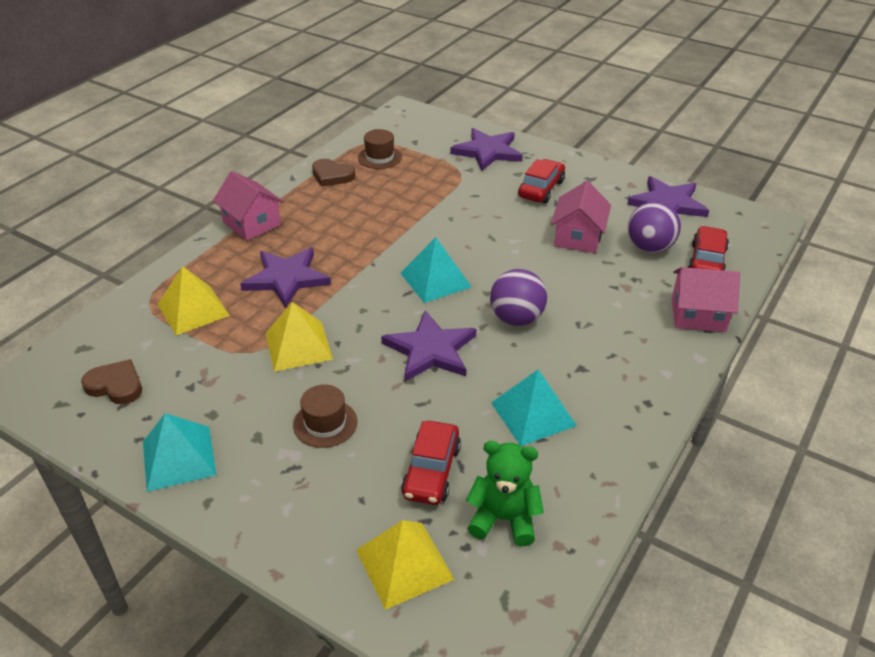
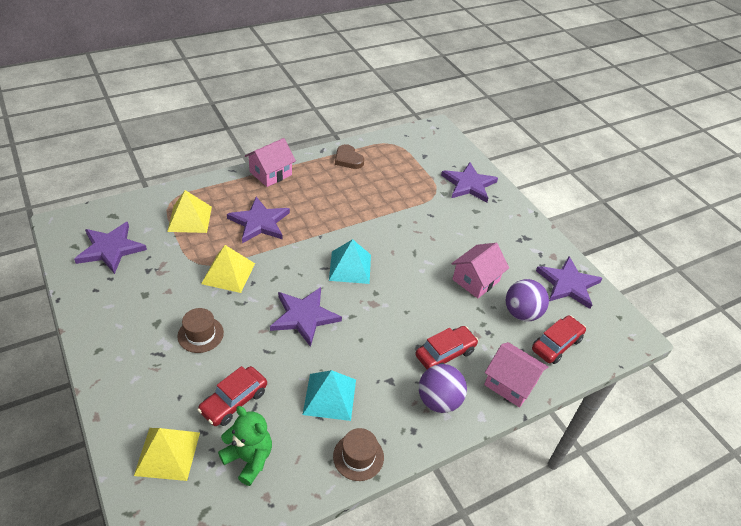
camera: 25 degrees right, 5 degrees up
(116, 385) = (110, 249): brown heart -> purple star
(179, 458) = (106, 313): turquoise pyramid -> none
(252, 223) = (270, 173): pink house -> pink house turned 60 degrees clockwise
(379, 157) = (390, 158): brown hat -> brown hat (358, 456)
(516, 318) = (378, 322): purple ball -> purple ball (438, 400)
(541, 189) = (482, 230): red car -> red car (445, 353)

